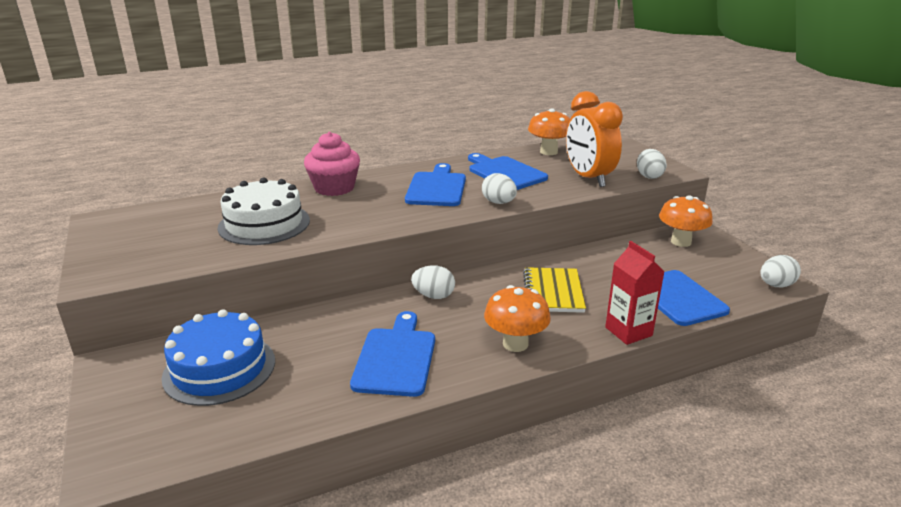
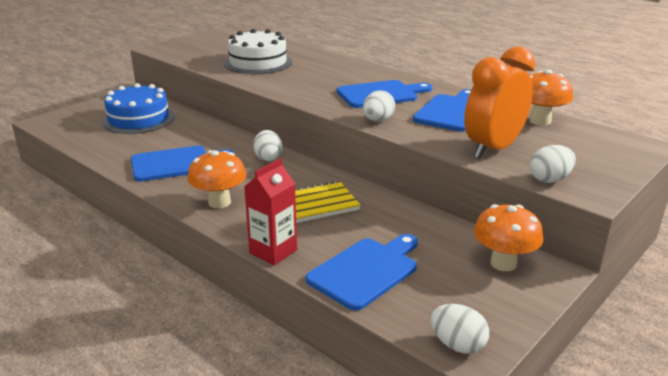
camera: 65 degrees right, 0 degrees up
(334, 188) = (338, 66): pink cupcake -> none

